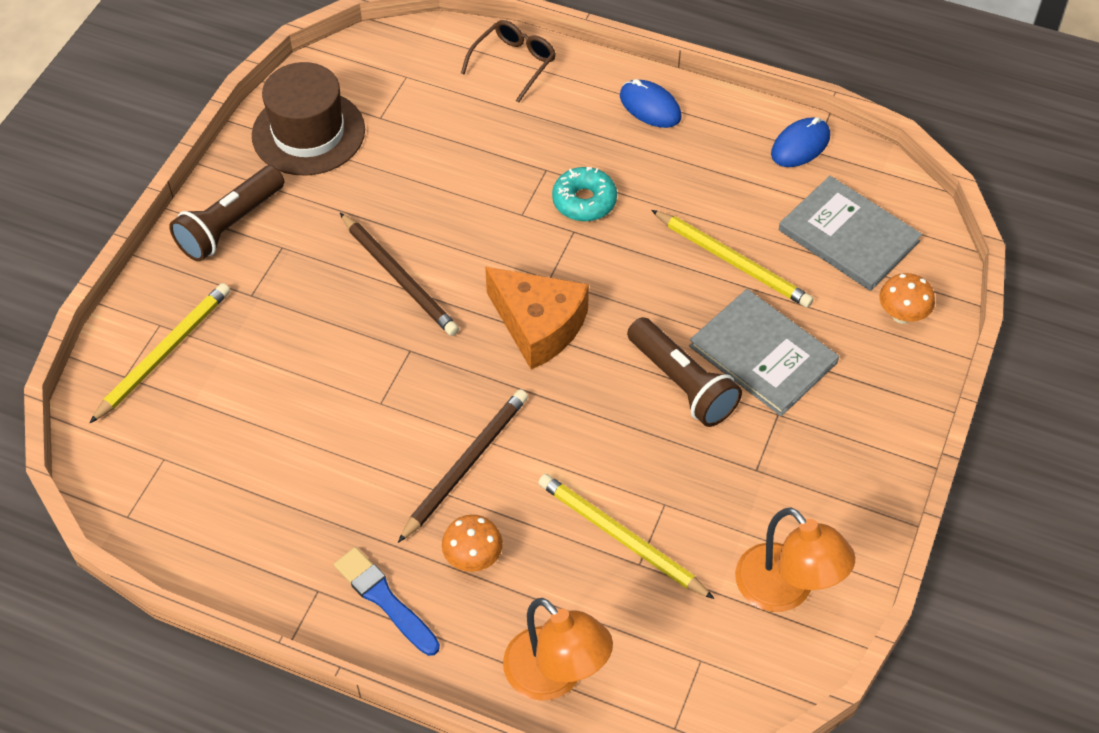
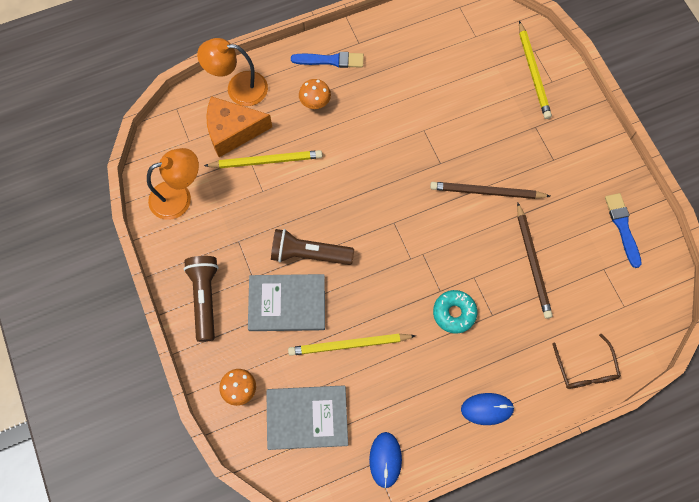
camera: 135 degrees right, 15 degrees up
(230, 225) = (588, 149): brown flashlight -> brown flashlight (205, 298)
(308, 133) = (622, 227): brown hat -> blue brush
(465, 465) = (359, 135): brown pencil -> brown pencil (533, 262)
(538, 326) = (400, 225): orange cheese -> orange cheese (233, 131)
(785, 591) = (179, 197): orange lamp -> orange lamp turned 150 degrees clockwise

